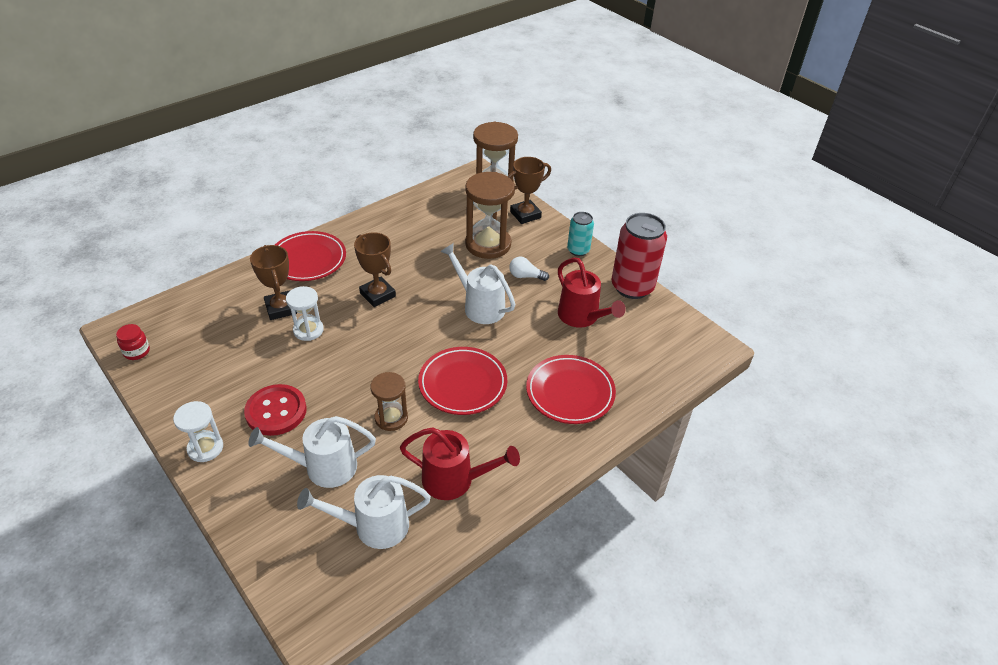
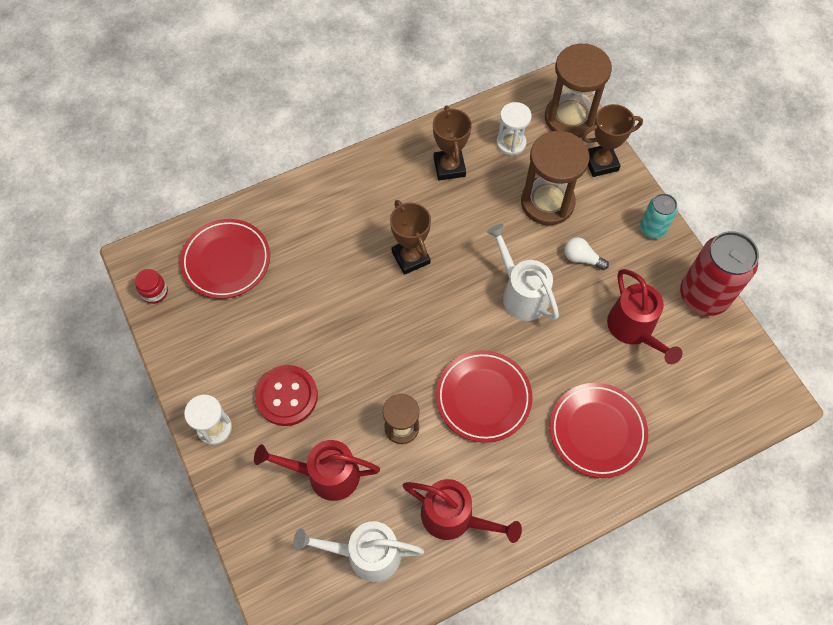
camera: 15 degrees right, 20 degrees up
(281, 308) = (305, 259): brown trophy -> brown trophy (449, 167)
(308, 260) = (341, 193): red plate -> red plate (226, 261)
(308, 330) = (330, 294): white hourglass -> white hourglass (511, 143)
(322, 467) = (325, 475): white watering can -> red watering can

